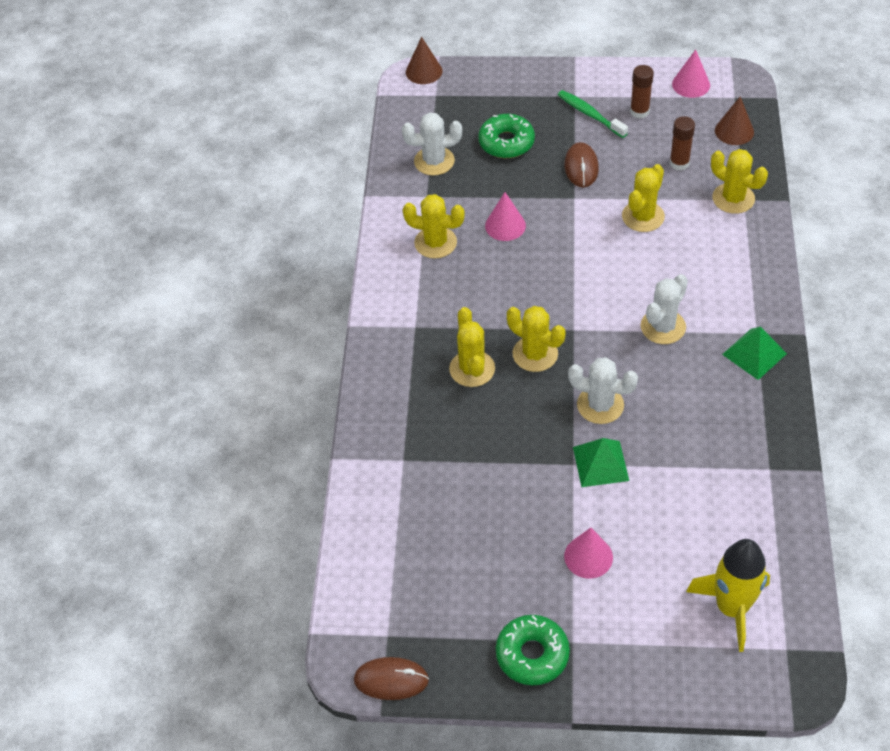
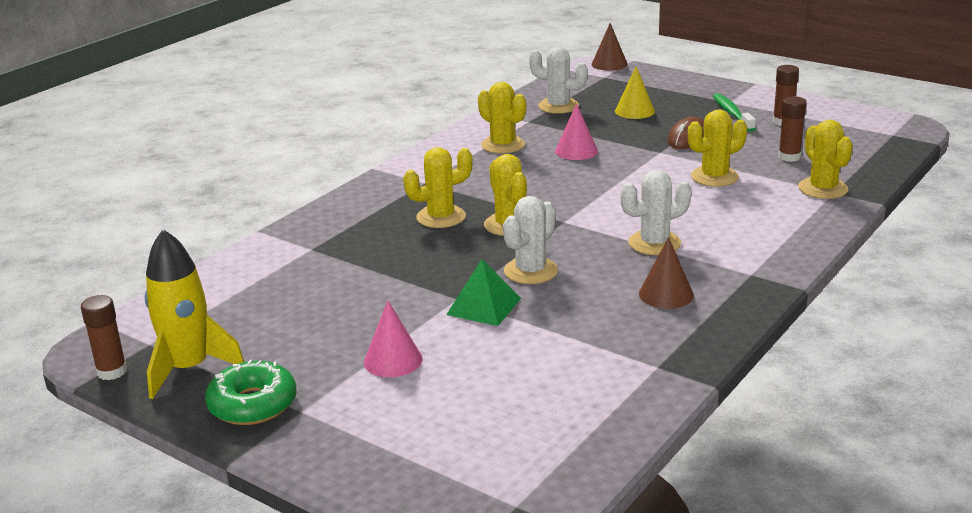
camera: 30 degrees right, 25 degrees down
(391, 680) = (112, 371): brown mouse -> brown glue stick
(472, 369) = (441, 217): yellow cactus -> yellow cactus turned 45 degrees clockwise
(506, 142) = (634, 111): green donut -> yellow cone
(600, 405) = (531, 271): white cactus -> white cactus turned 75 degrees clockwise
(691, 84) = (854, 119): pink cone -> none
(731, 608) = (493, 450): yellow rocket -> yellow rocket (189, 369)
(734, 131) = (870, 152): brown cone -> brown cone (666, 294)
(754, 354) = (732, 286): green pyramid -> none

